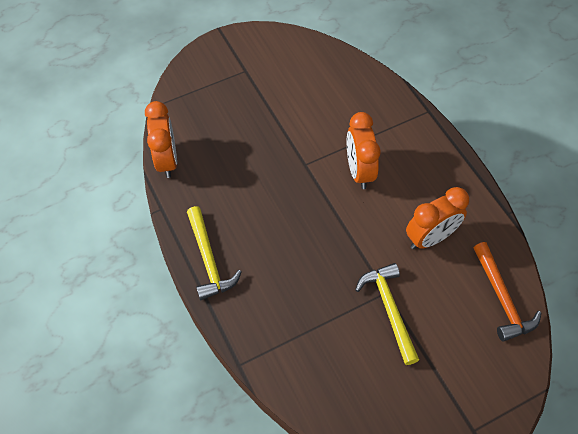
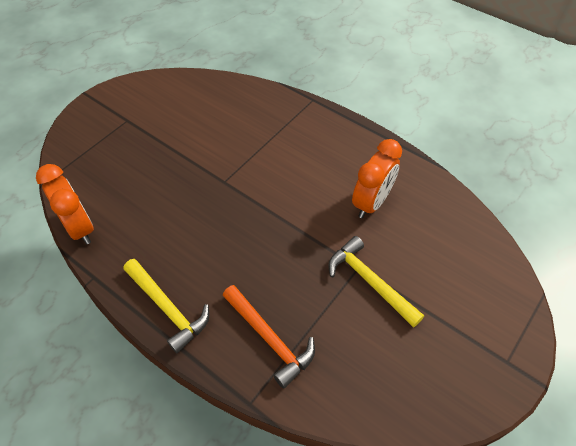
camera: 25 degrees left, 5 degrees down
(359, 171) = (277, 169): orange clock -> none
(502, 298) = (461, 230): orange hammer -> orange hammer (269, 339)

